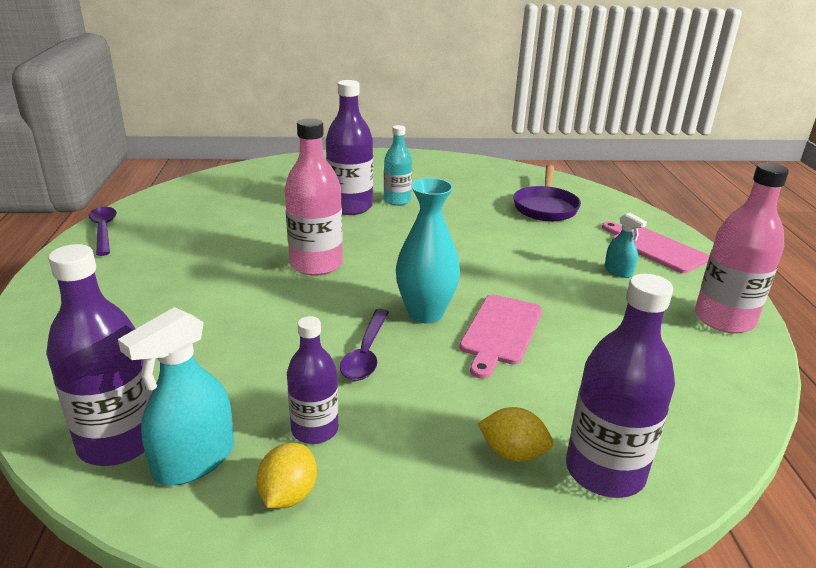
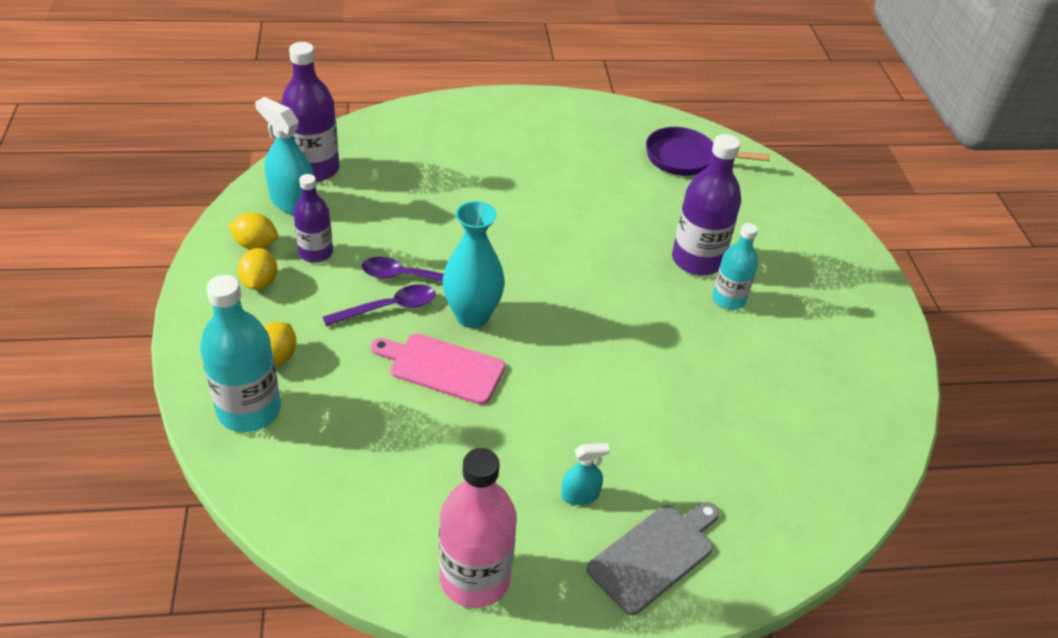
camera: 85 degrees right, 15 degrees up
(104, 230) = (598, 109): purple spoon -> purple spoon (388, 308)
(316, 264) = (556, 241): pink bottle -> none
(373, 482) = (260, 282): none -> yellow lemon
(545, 207) = (757, 449): purple pan -> purple pan (686, 158)
(604, 471) = (249, 410): purple bottle -> turquoise bottle
(618, 271) = (580, 495): turquoise spray bottle -> turquoise spray bottle turned 150 degrees counterclockwise
(654, 248) = (654, 555): pink cutting board -> grey cutting board

